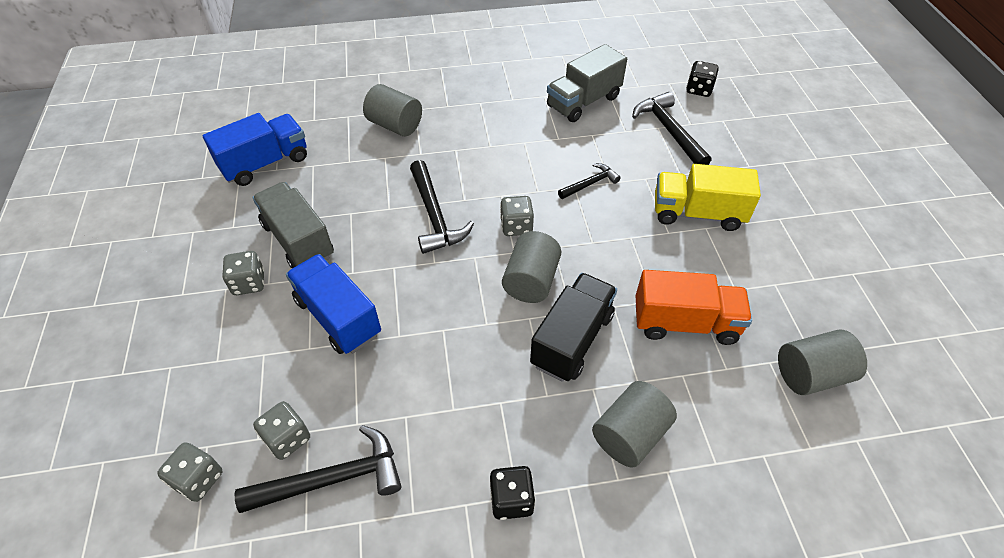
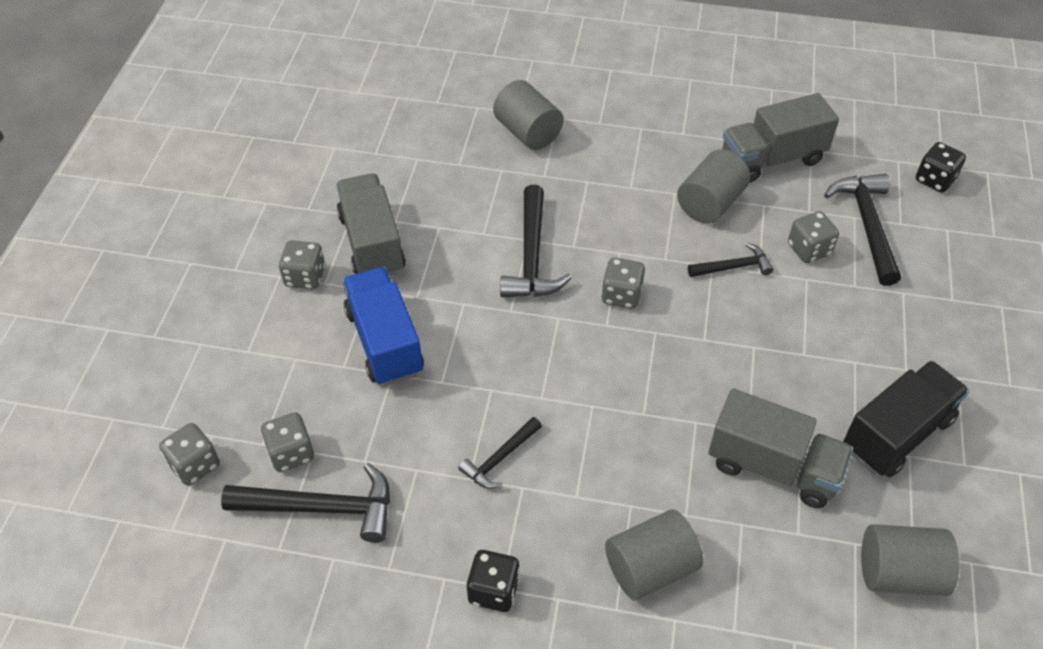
camera: 20 degrees right, 0 degrees up
(265, 163) = (366, 143): blue truck -> none
(472, 384) = (500, 458): none -> black hammer
(531, 281) = (611, 364): grey cylinder -> grey cylinder (710, 203)
(572, 340) = (630, 445): black truck -> black truck (897, 434)
(637, 157) = (809, 249): none -> grey dice
(685, 323) = (773, 467): orange truck -> grey truck
(697, 213) = (853, 341): yellow truck -> none

